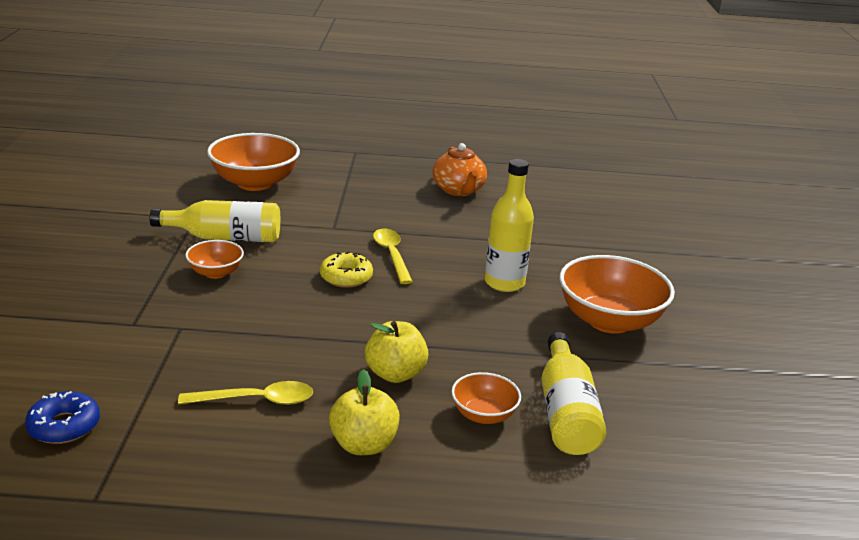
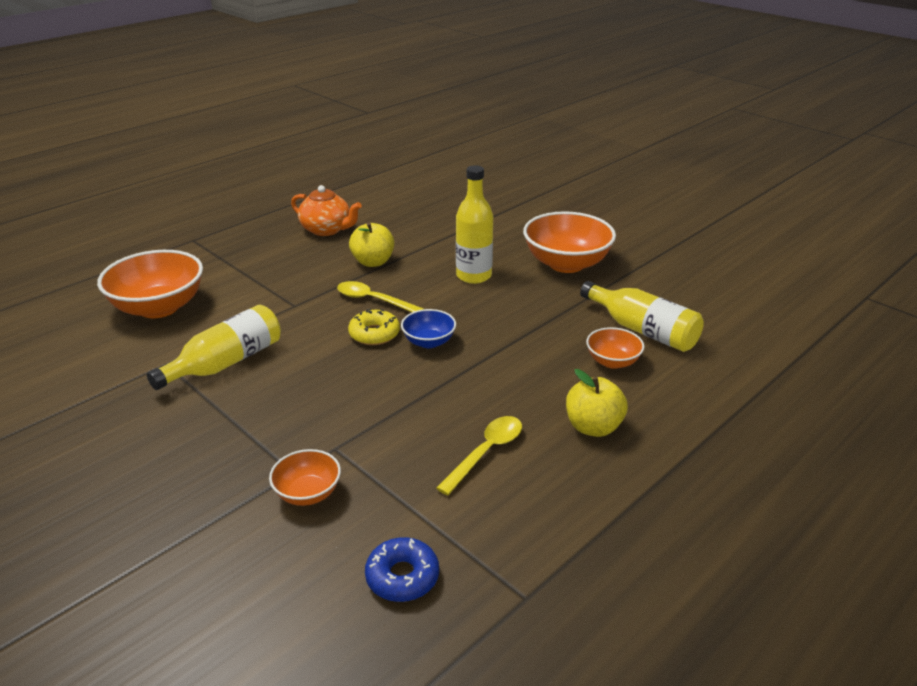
camera: 45 degrees left, 5 degrees up
(215, 273) = (275, 392): orange bowl -> orange bowl (308, 493)
(371, 306) = (429, 342): none -> blue bowl
(395, 374) = (526, 373): yellow apple -> yellow apple (373, 262)

